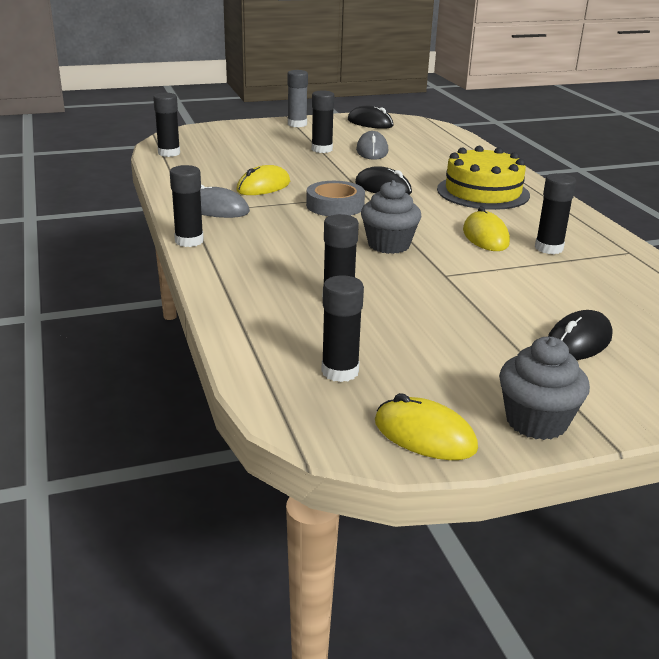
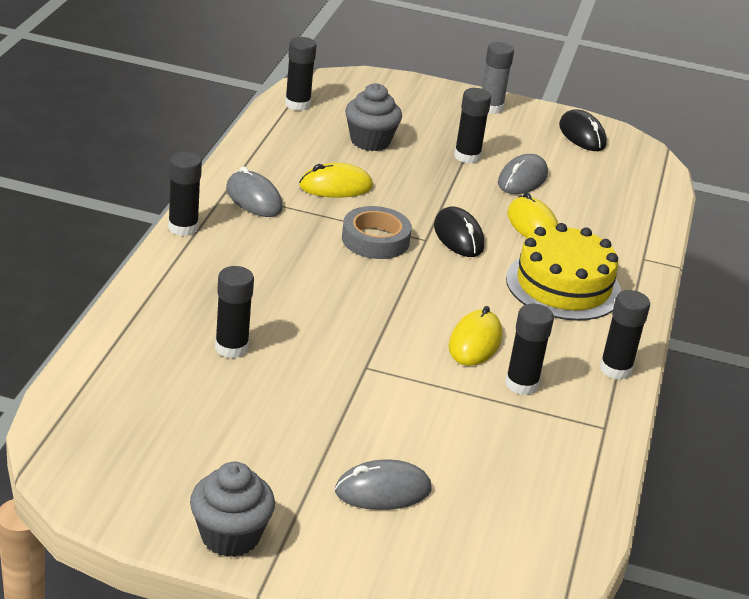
camera: 30 degrees right, 5 degrees up
(340, 371) = (139, 416): black glue stick -> black glue stick (615, 369)
(389, 245) = (361, 310): grey cupcake -> grey cupcake (370, 141)
(424, 435) = (128, 501): yellow mouse -> yellow mouse (532, 225)
(578, 342) = (383, 491): black mouse -> grey mouse

